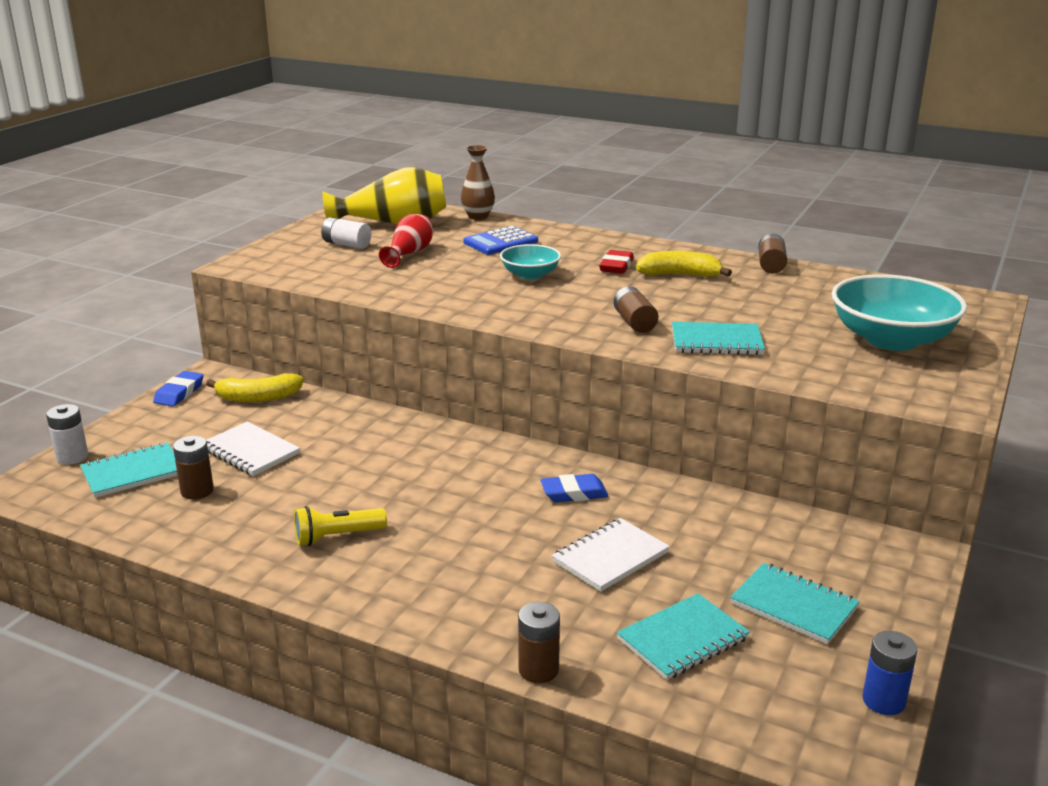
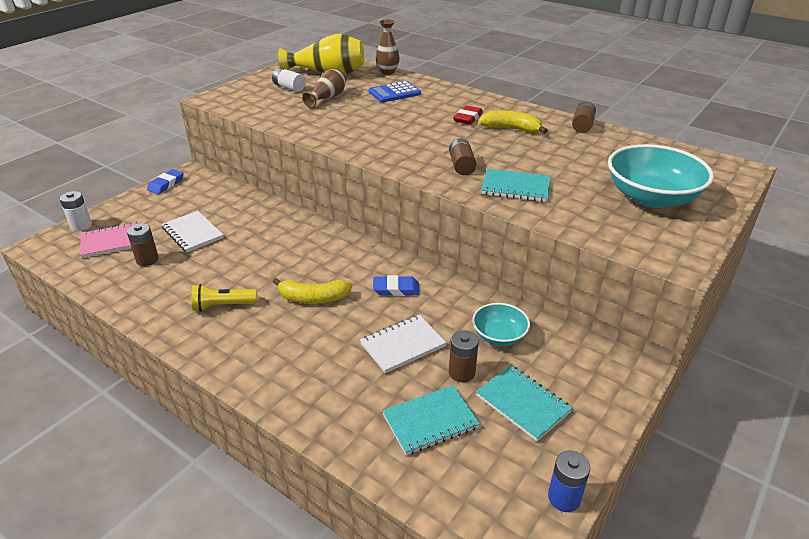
camera: 10 degrees right, 10 degrees up
(133, 473) = (113, 241): turquoise notebook -> pink notebook
(258, 398) = (214, 192): yellow banana -> yellow banana (313, 298)
(409, 254) = (328, 98): red vase -> brown vase
(530, 275) = (403, 121): turquoise bowl -> turquoise bowl (499, 336)
(538, 670) = (318, 433): brown battery -> brown battery (462, 373)

